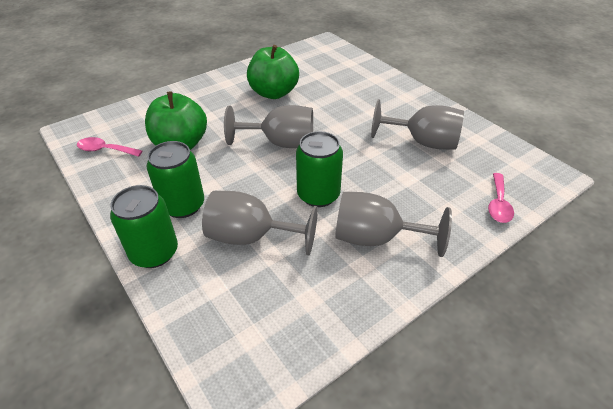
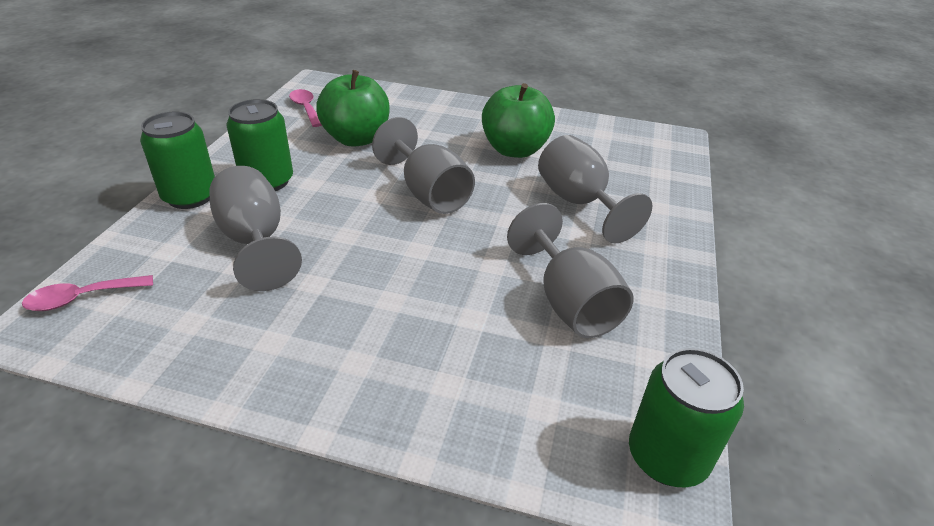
camera: 50 degrees right, 5 degrees down
(318, 195) = (365, 257): green can -> green can (667, 457)
(376, 238) = (328, 334): grey goblet -> grey goblet (579, 203)
(498, 204) = (513, 436): pink spoon -> pink spoon (82, 298)

